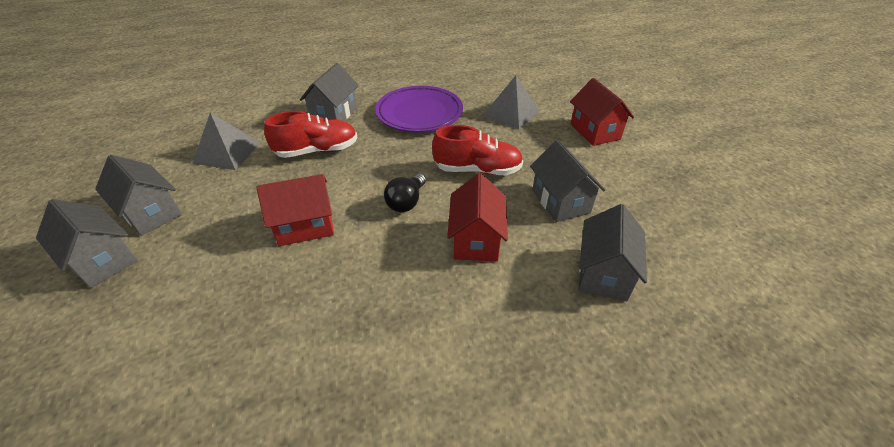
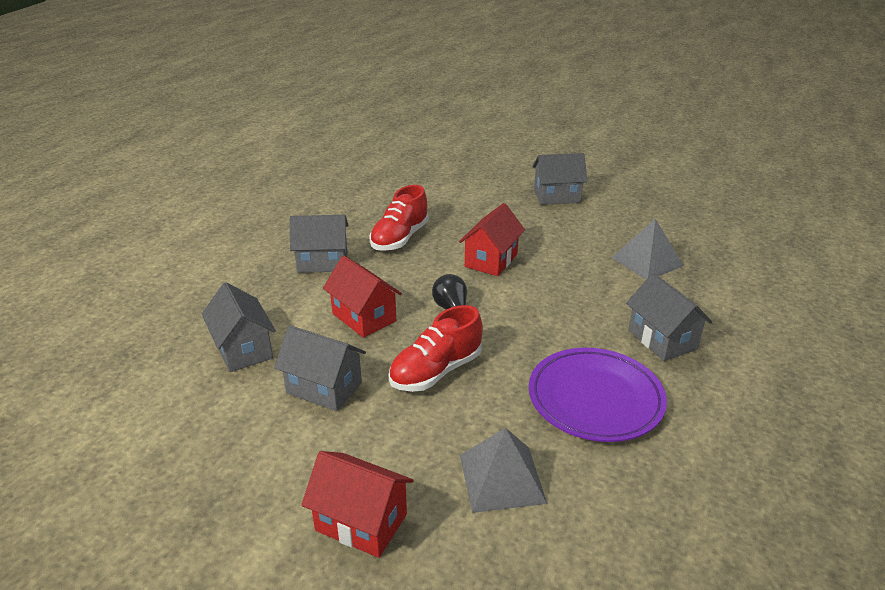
camera: 135 degrees right, 10 degrees down
(151, 213) = (590, 217): grey house -> grey house (322, 262)
(317, 151) = (593, 302): red shoe -> red shoe (400, 238)

